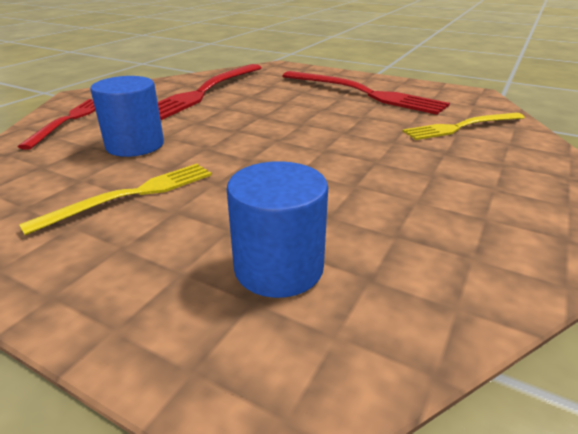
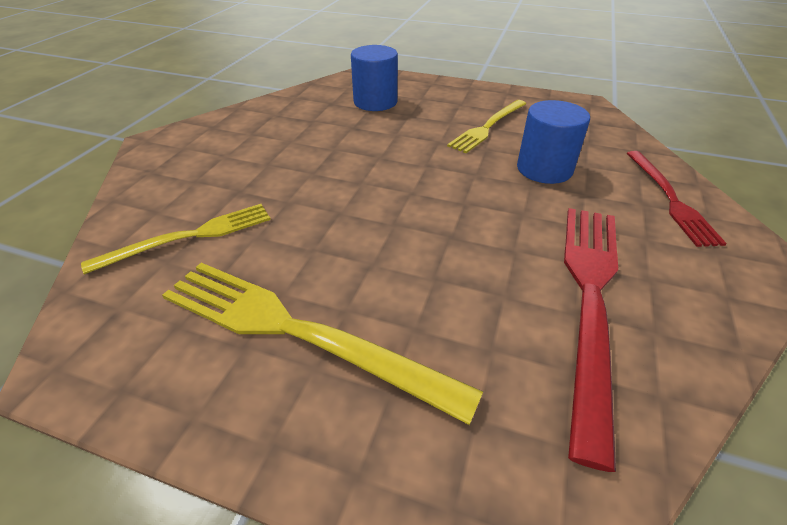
camera: 170 degrees right, 10 degrees up
(364, 93) = (298, 332): red fork -> yellow fork

